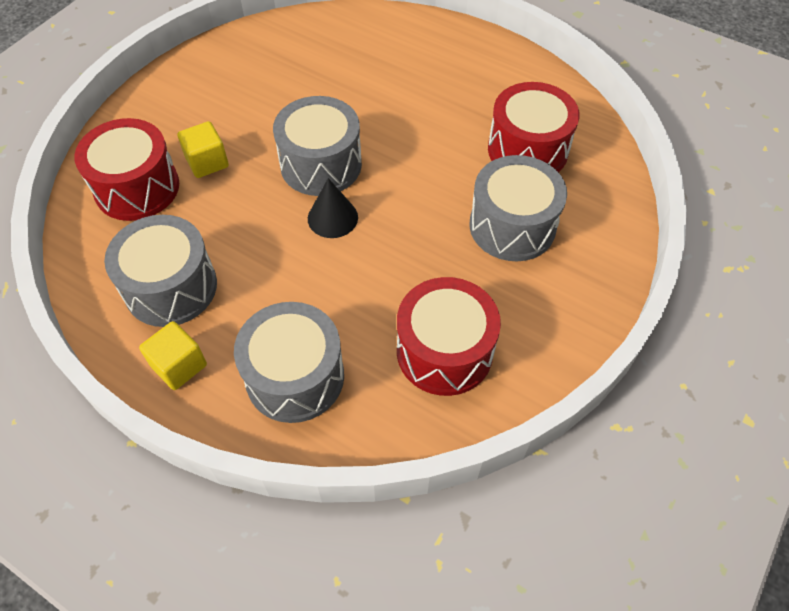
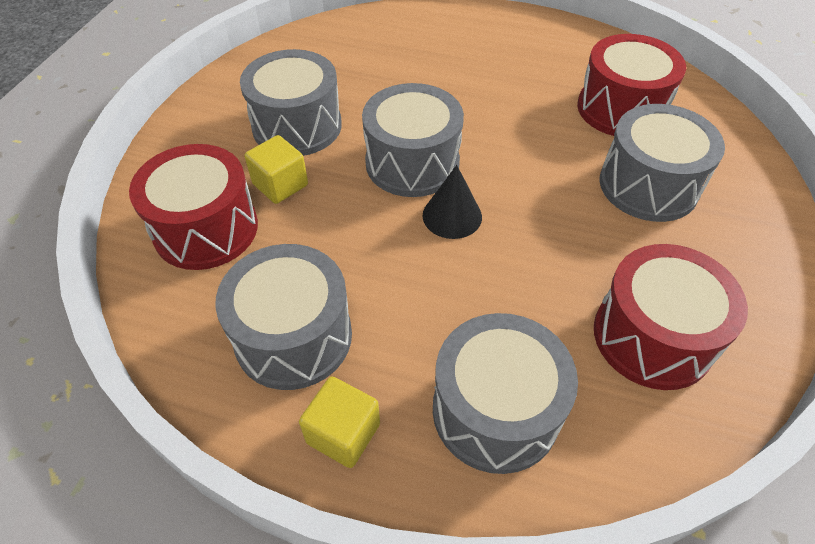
camera: 15 degrees left, 5 degrees down
(240, 112) = (297, 126): none -> grey drum

